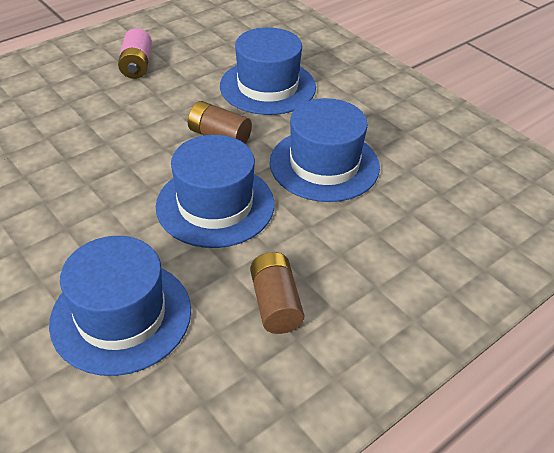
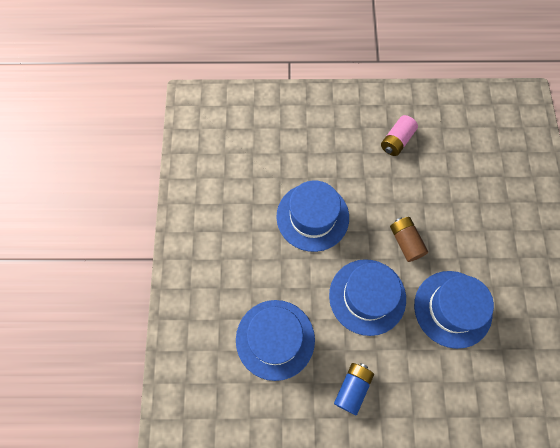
camera: 40 degrees right, 25 degrees up
(267, 86) = (467, 215): blue hat -> blue hat (312, 217)
(275, 304) = (352, 388): brown battery -> blue battery

